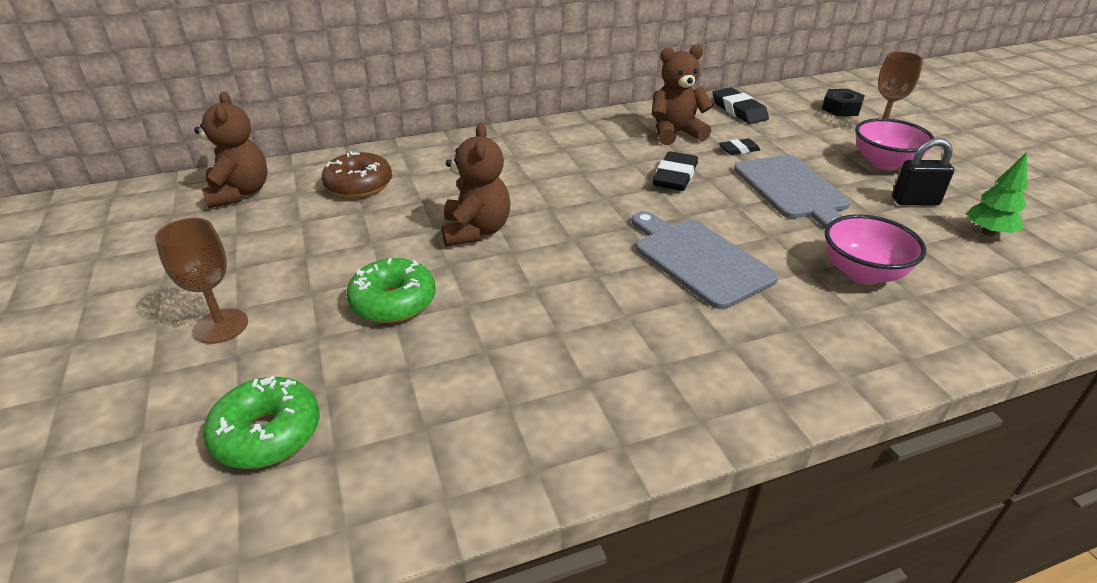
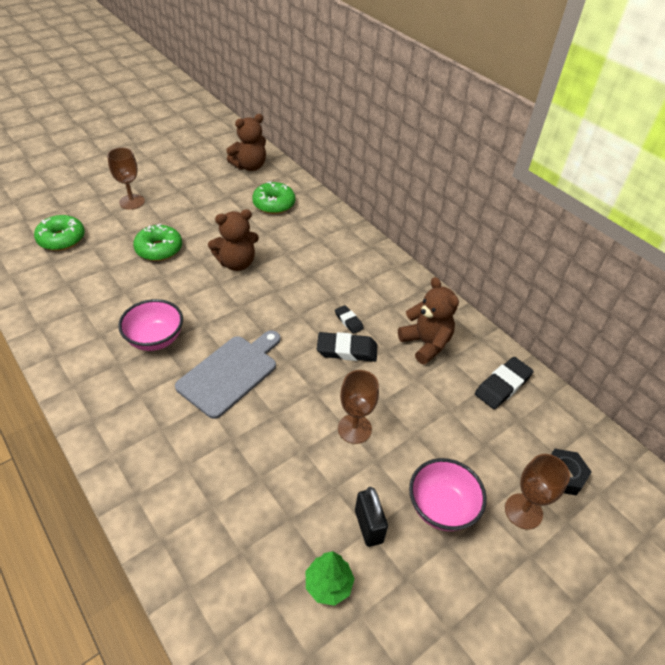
camera: 70 degrees right, 10 degrees up
(359, 185) = (274, 204): brown donut -> green donut
(739, 150) = (415, 389): black eraser -> black eraser (348, 321)
(792, 190) = (354, 429): grey cutting board -> brown goblet
(862, 273) = (235, 473): pink bowl -> pink bowl (155, 339)

